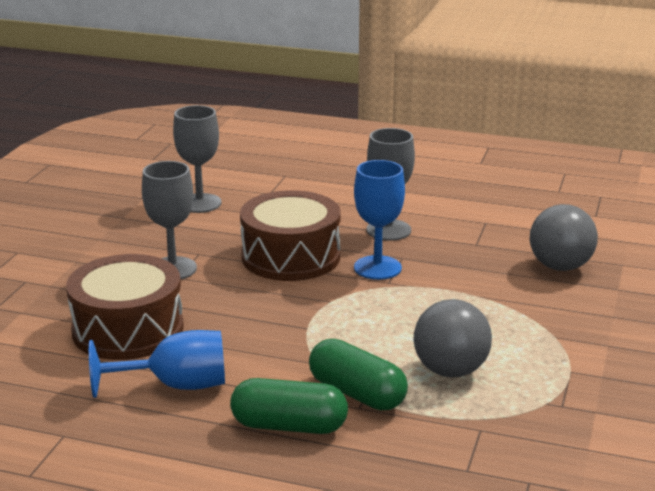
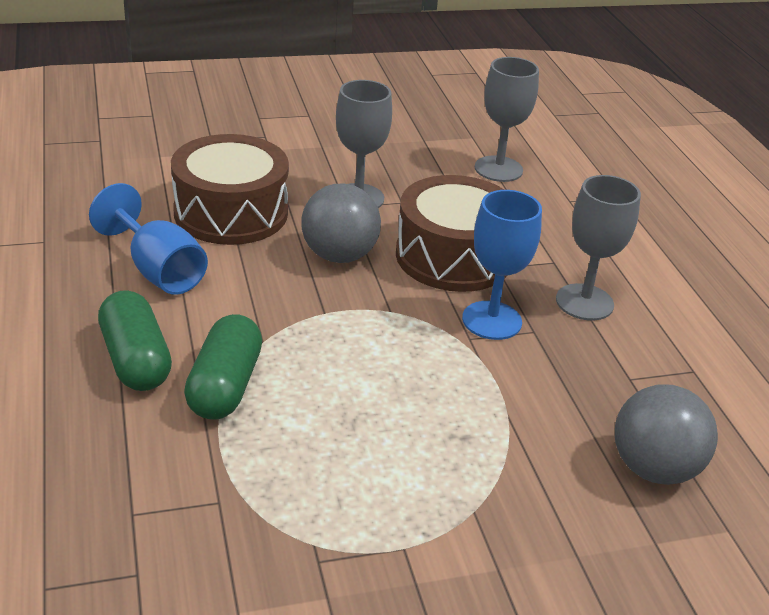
camera: 55 degrees right, 10 degrees up
(450, 370) = (322, 442): grey ball -> grey ball (339, 255)

